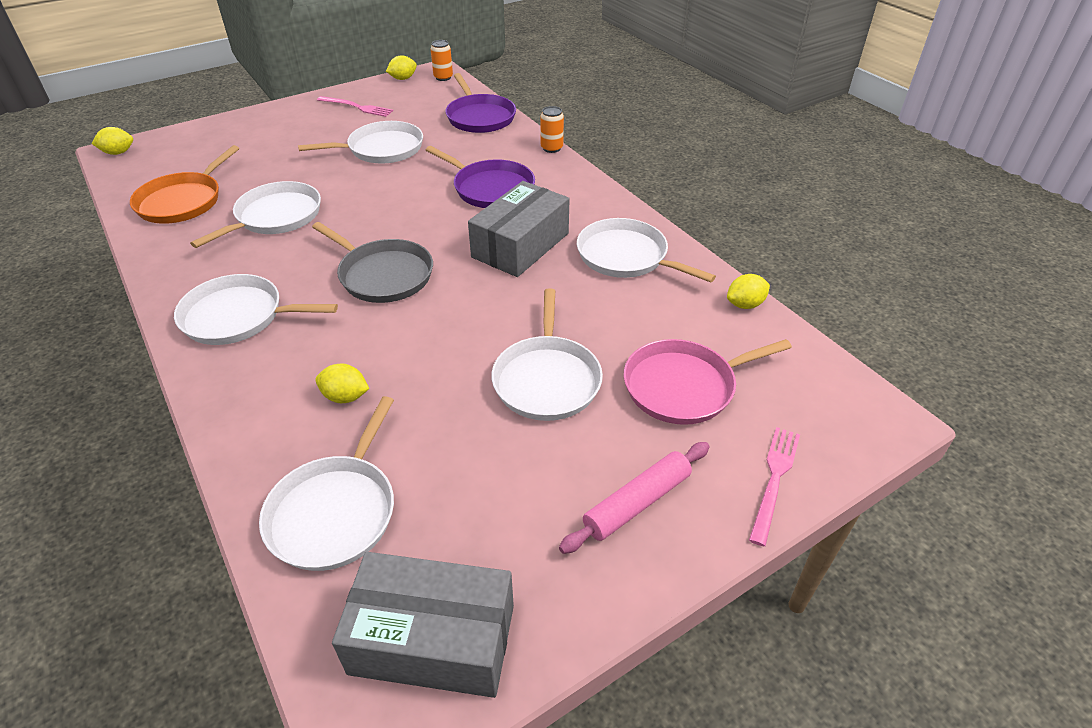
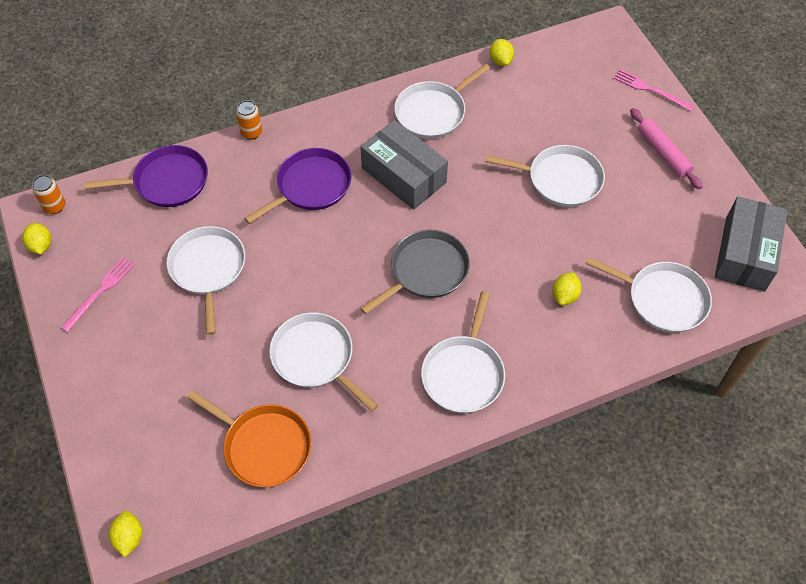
camera: 80 degrees left, 15 degrees up
(684, 386) = (574, 111): pink pan -> none

